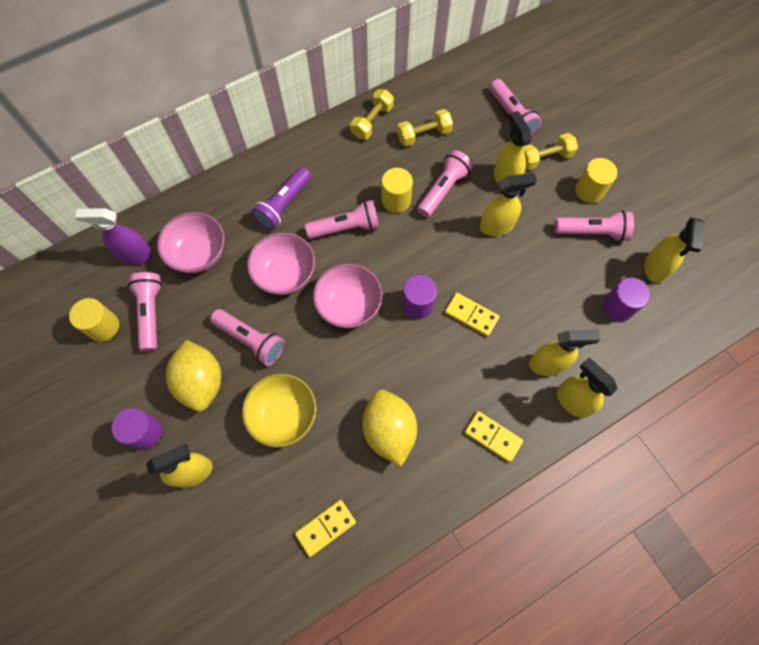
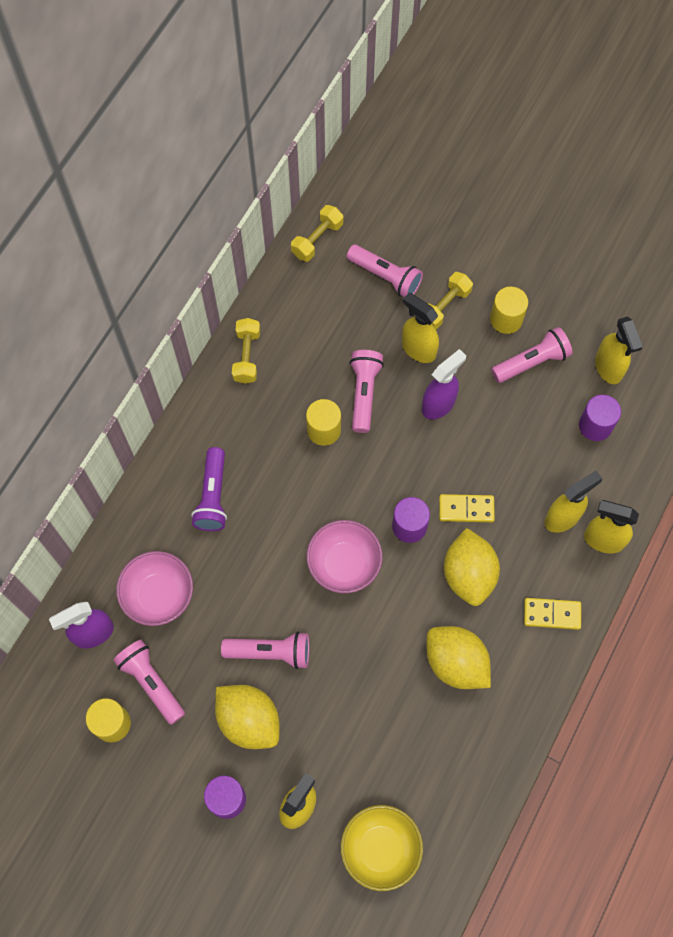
camera: 30 degrees left, 0 degrees up
(283, 415) = (349, 705): yellow bowl -> yellow bowl (380, 849)
(285, 274) = (261, 568): pink bowl -> none
(325, 528) = (452, 784): yellow domino -> none
(346, 227) = (291, 486): pink flashlight -> none
(424, 135) = (309, 343): yellow dumbbell -> yellow dumbbell (317, 239)
(442, 367) = (468, 574): none -> yellow lemon
(497, 226) = (438, 404): yellow spray bottle -> purple spray bottle

